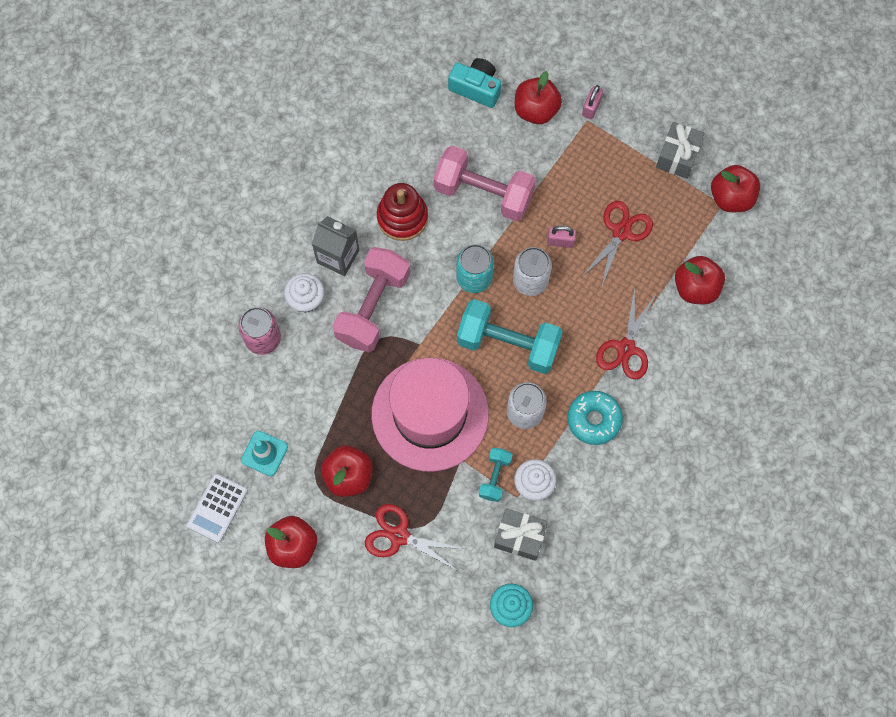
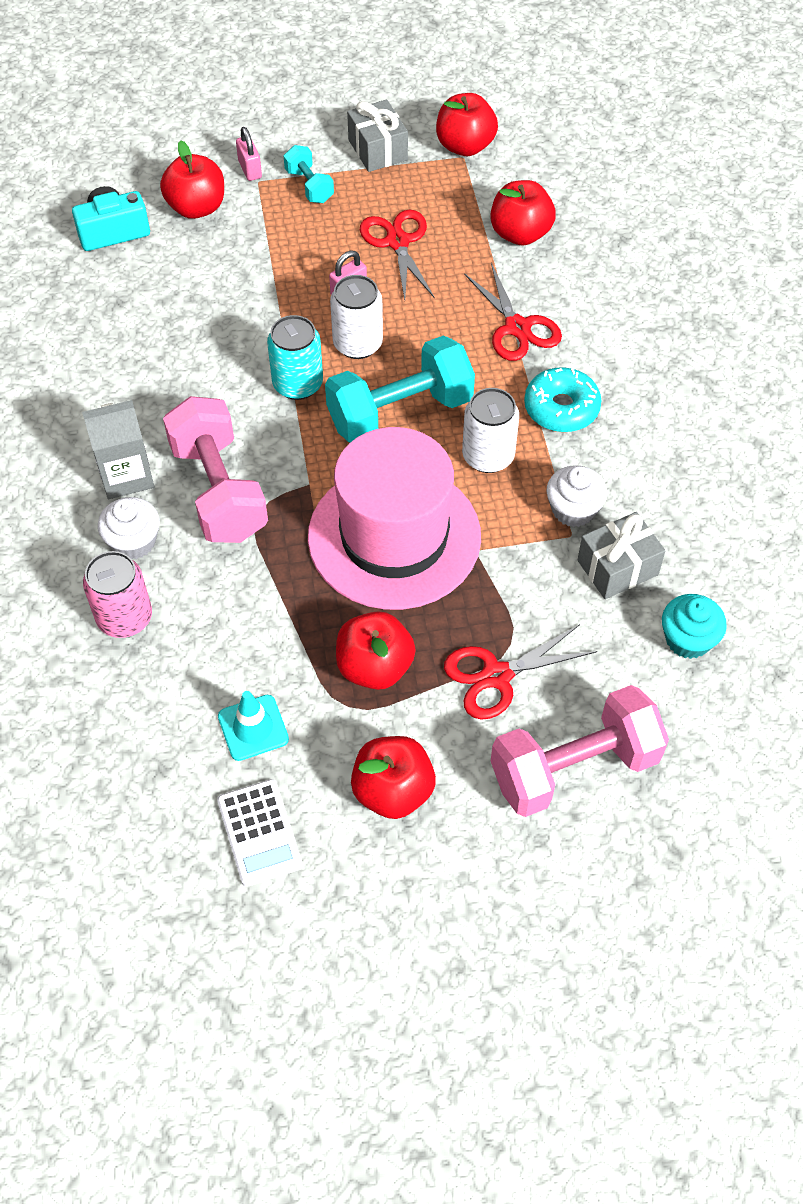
camera: 45 degrees left, 15 degrees down
(402, 217) = (159, 390): red stacking toy -> none
(483, 193) = (223, 308): pink dumbbell -> pink dumbbell (574, 768)
(495, 477) = (528, 536): turquoise dumbbell -> turquoise dumbbell (309, 186)

